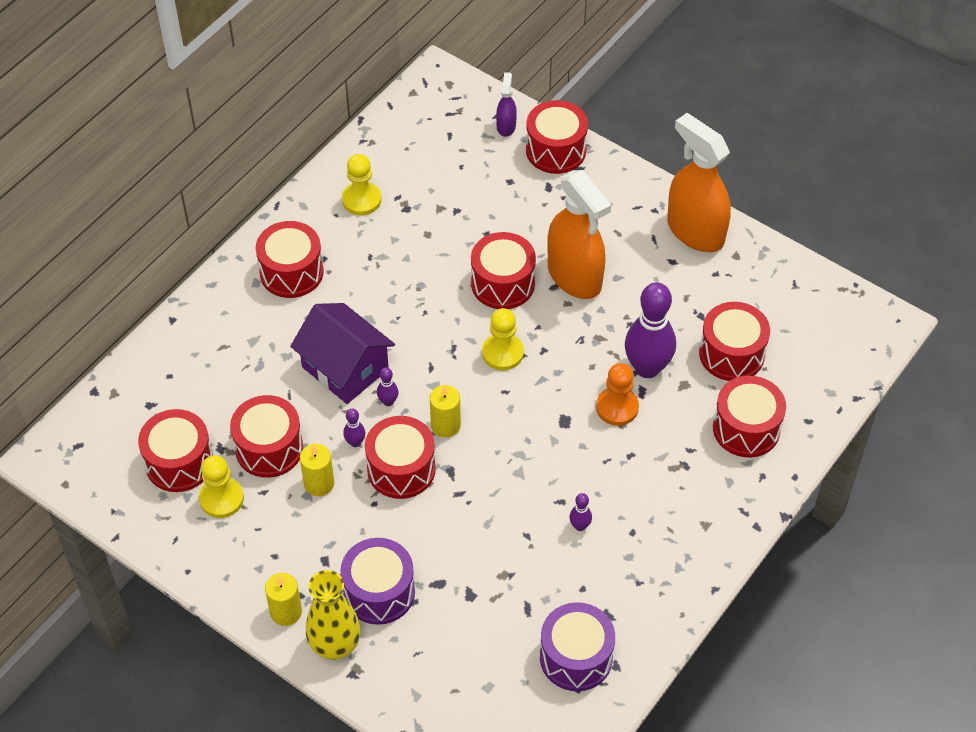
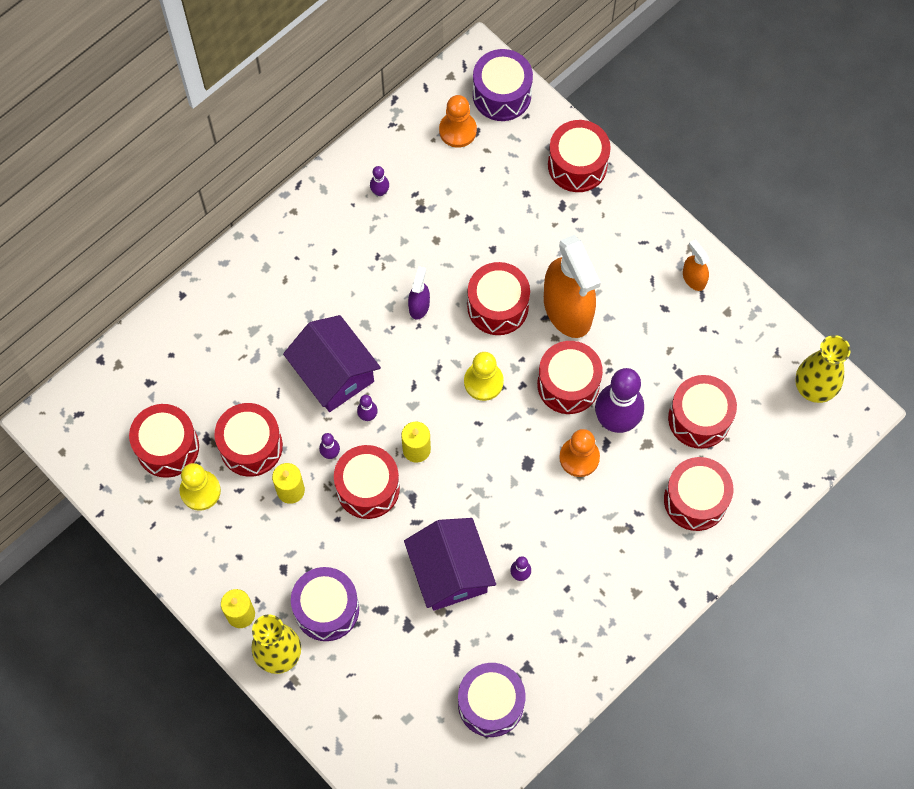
camera: 10 degrees right, 15 degrees up
(291, 272) = (300, 261): red drum -> red drum (568, 384)
(361, 200) = (380, 191): yellow pawn -> purple bowling pin
(429, 137) = (457, 130): none -> orange pawn
(467, 101) = (502, 95): none -> purple drum
(504, 535) = (449, 572): none -> purple house
(506, 126) = (534, 130): purple spray bottle -> purple spray bottle (419, 306)
(695, 231) = (693, 278): orange spray bottle -> orange spray bottle, size x0.45
(840, 310) = (814, 388): none -> yellow vase

